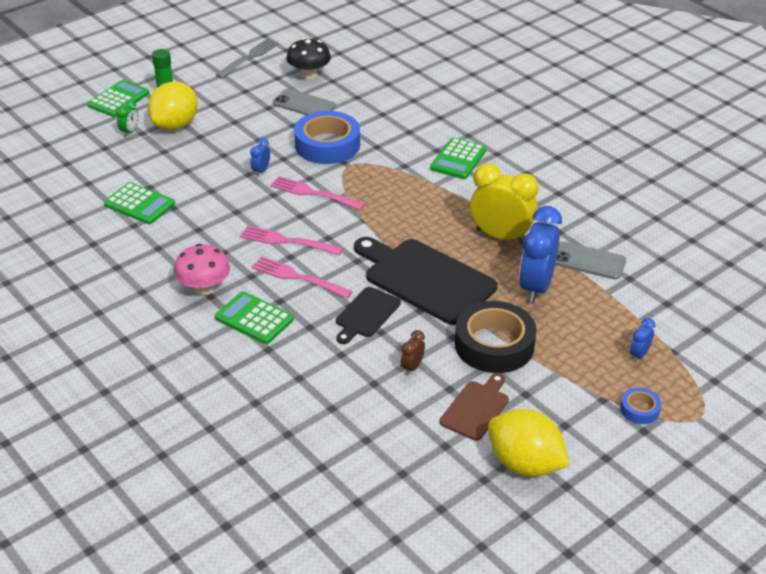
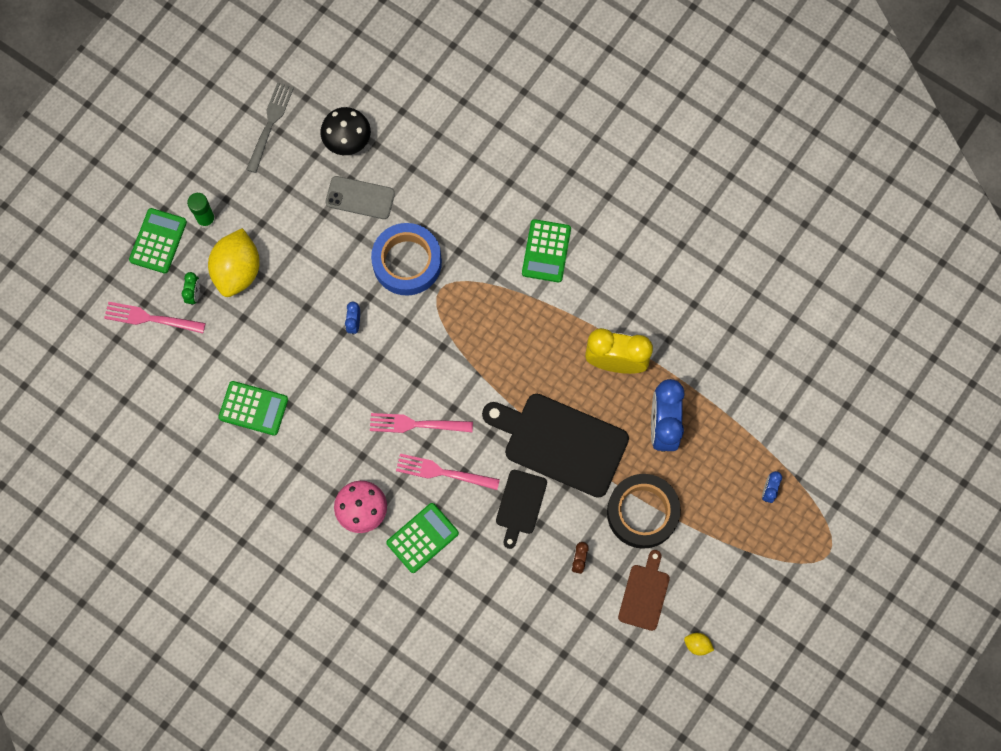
camera: 15 degrees left, 35 degrees up
(254, 318) = (422, 538): green calculator -> green calculator turned 120 degrees clockwise
(313, 193) = (418, 345): pink fork -> pink fork (151, 318)
(524, 464) = (697, 645): yellow lemon -> yellow lemon, size x0.42
(588, 261) = (703, 376): grey phone -> none
(639, 409) = (779, 557): blue tape -> none

